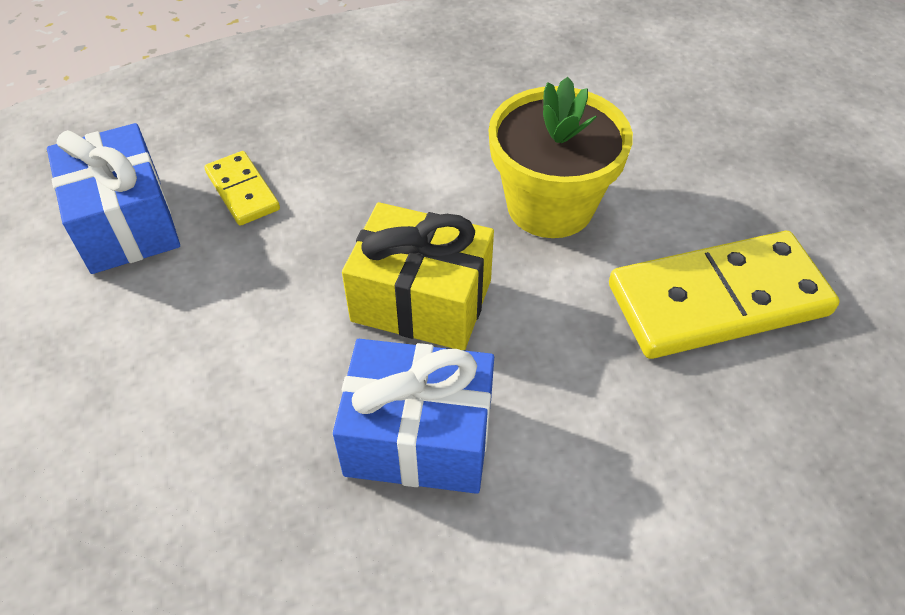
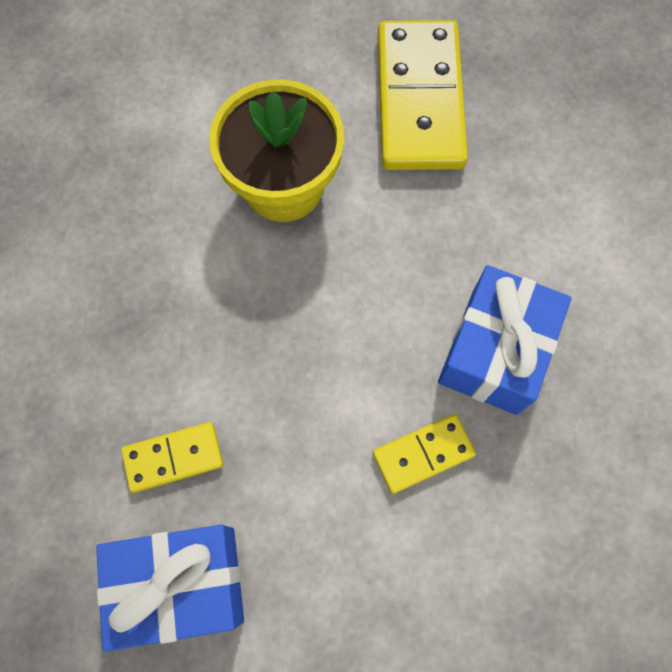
camera: 75 degrees left, 20 degrees up
(278, 388) = (423, 454): none -> yellow domino
(421, 300) = (361, 318): yellow gift -> none

